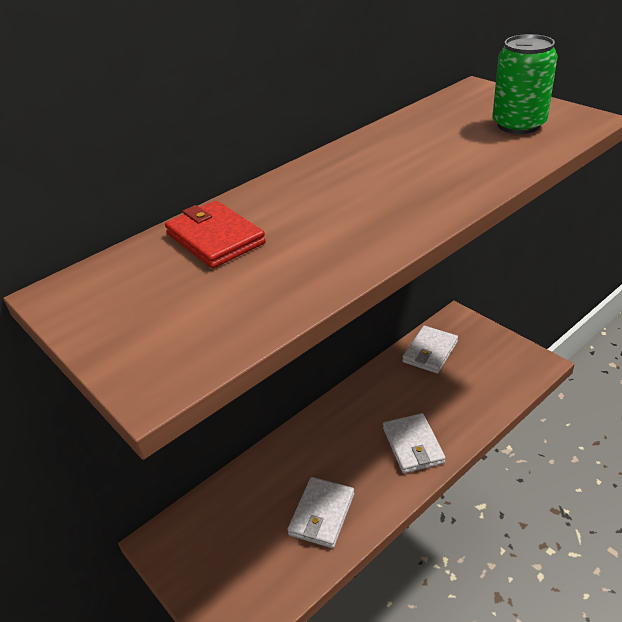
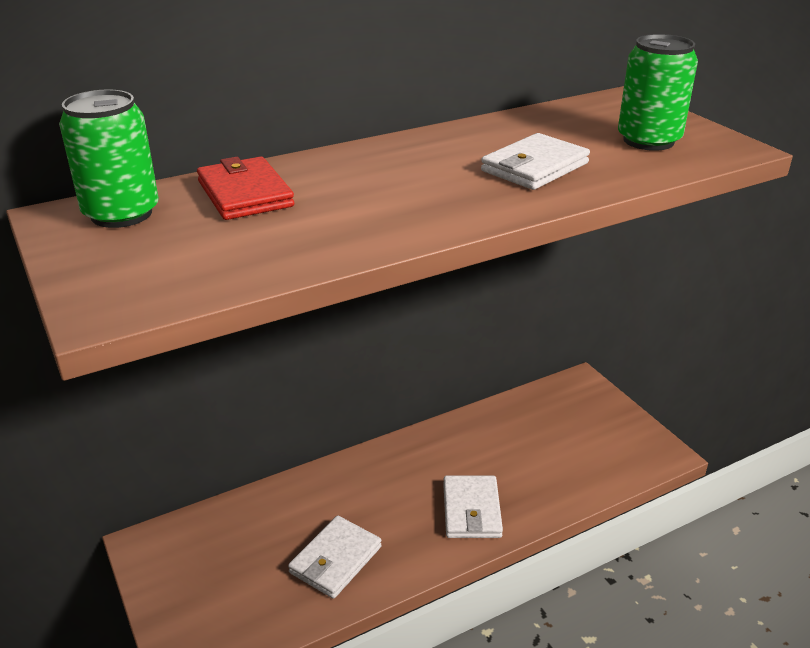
camera: 10 degrees right, 5 degrees down
(115, 280) = (121, 214): none -> green can
(430, 352) = (533, 412): white wallet -> white wallet (534, 167)

